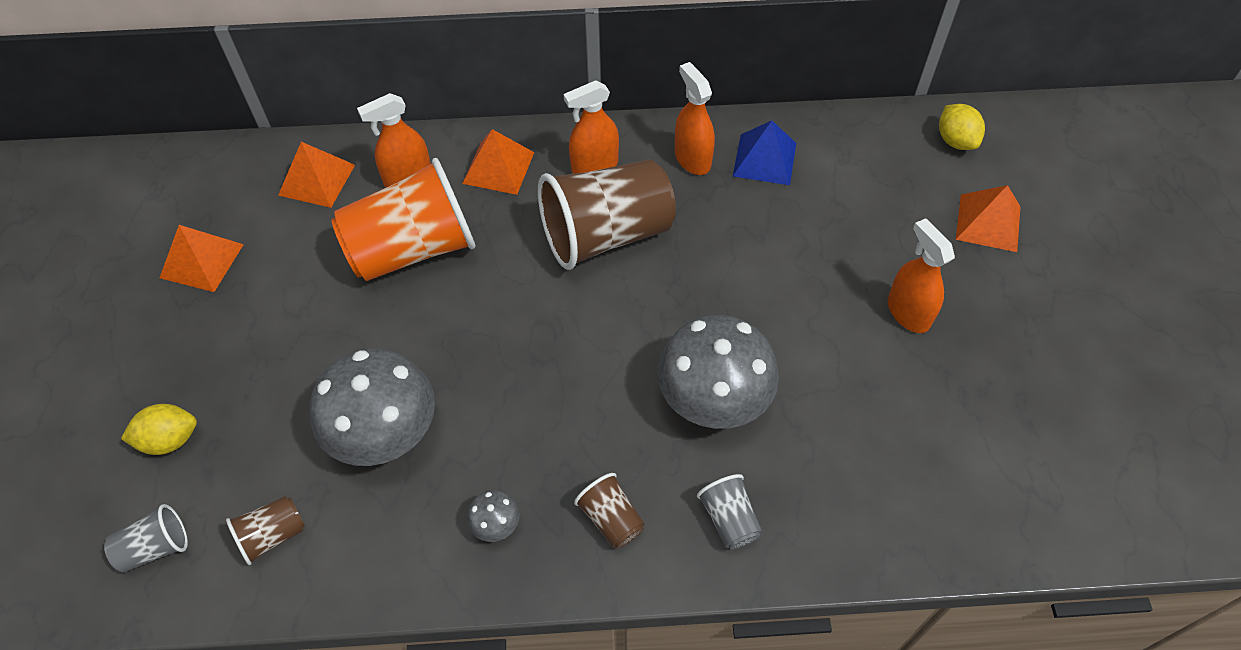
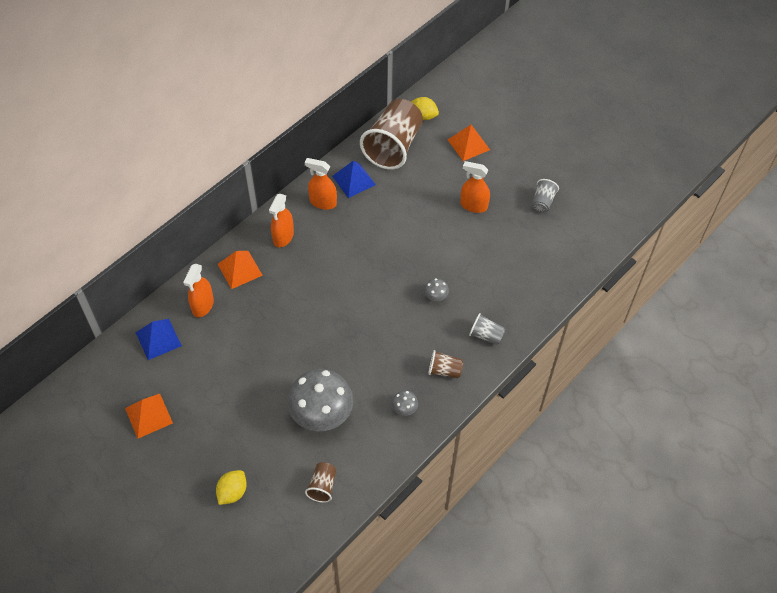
camera: 45 degrees left, 0 degrees up
(155, 547) = (280, 532): grey cup -> grey cup (542, 202)
(316, 180) = (158, 339): orange pyramid -> blue pyramid
(413, 249) = (243, 334): orange cup -> none
(606, 235) = (322, 263): brown cup -> brown cup (393, 146)
(713, 399) = (435, 296): grey mushroom -> grey mushroom, size x0.41

